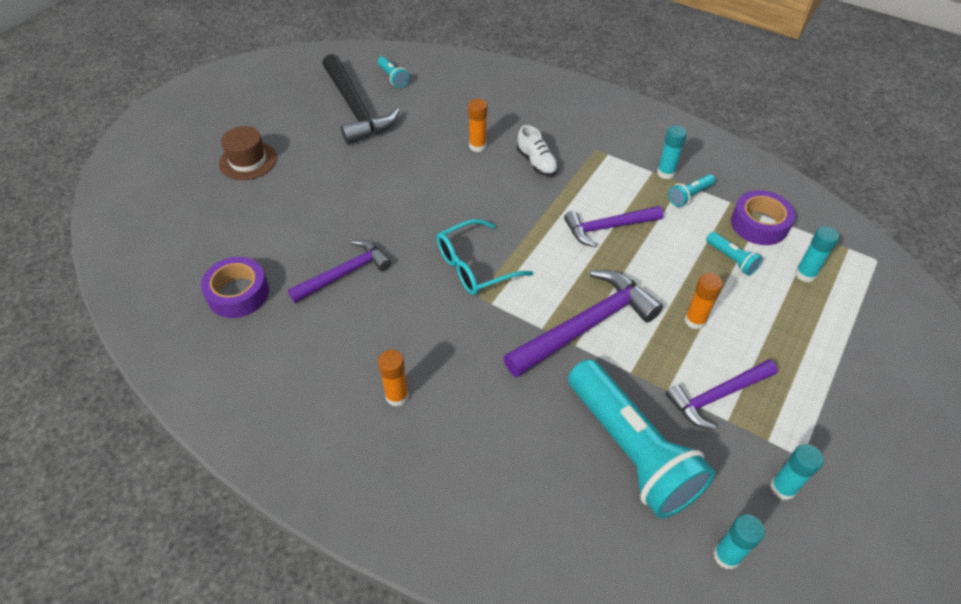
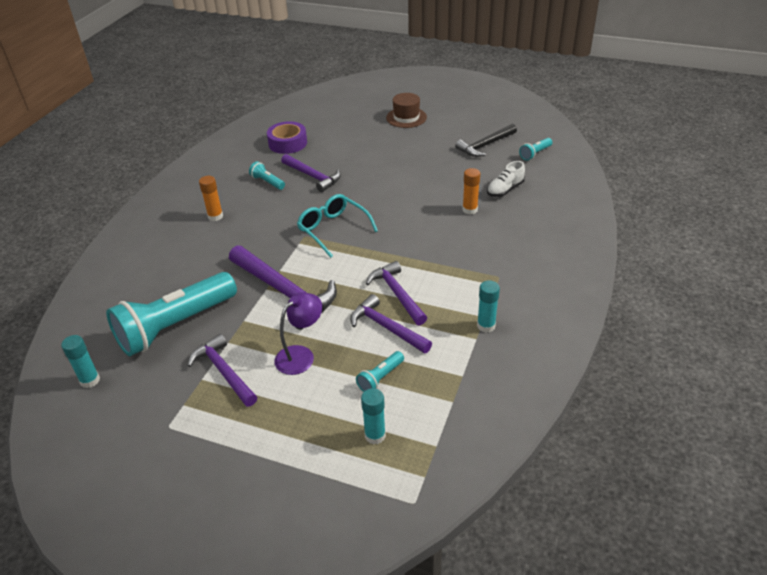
camera: 80 degrees right, 10 degrees down
(356, 109) = (485, 145): black hammer -> black hammer, size x0.65
(536, 163) = (463, 244): white shoe -> white shoe (505, 190)
(659, 244) = (386, 327): none -> purple hammer
(689, 196) = (459, 344): turquoise flashlight -> turquoise flashlight (267, 182)
(695, 320) = (301, 355): orange glue stick -> purple lamp
(759, 224) = (436, 399): purple tape -> none
(782, 488) = (140, 413): turquoise glue stick -> none

